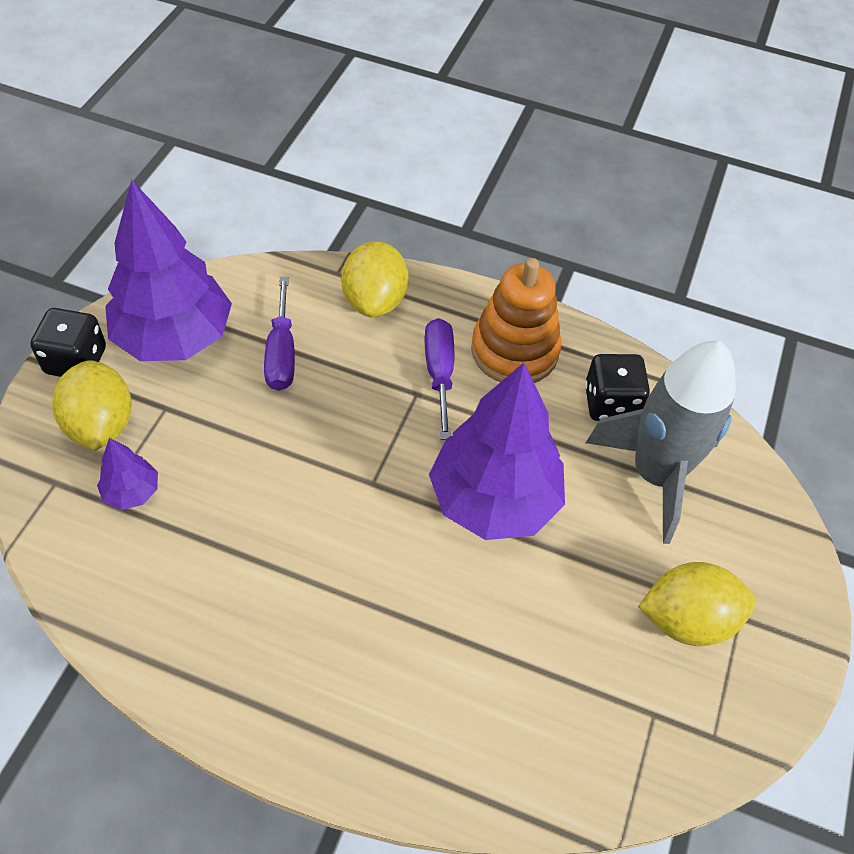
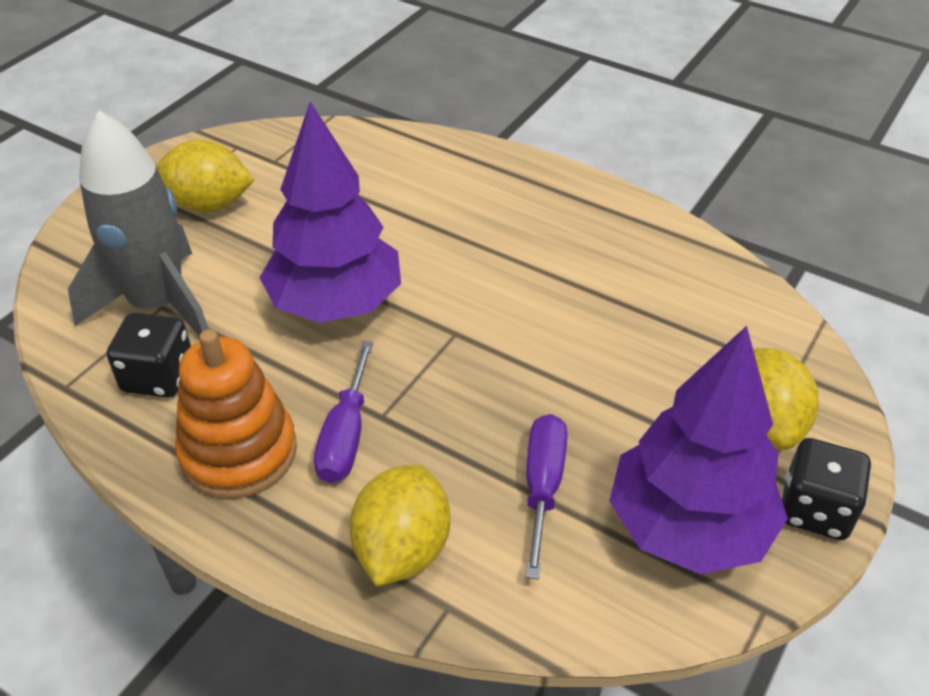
camera: 165 degrees left, 10 degrees down
(132, 492) = (710, 353): purple tree -> none

